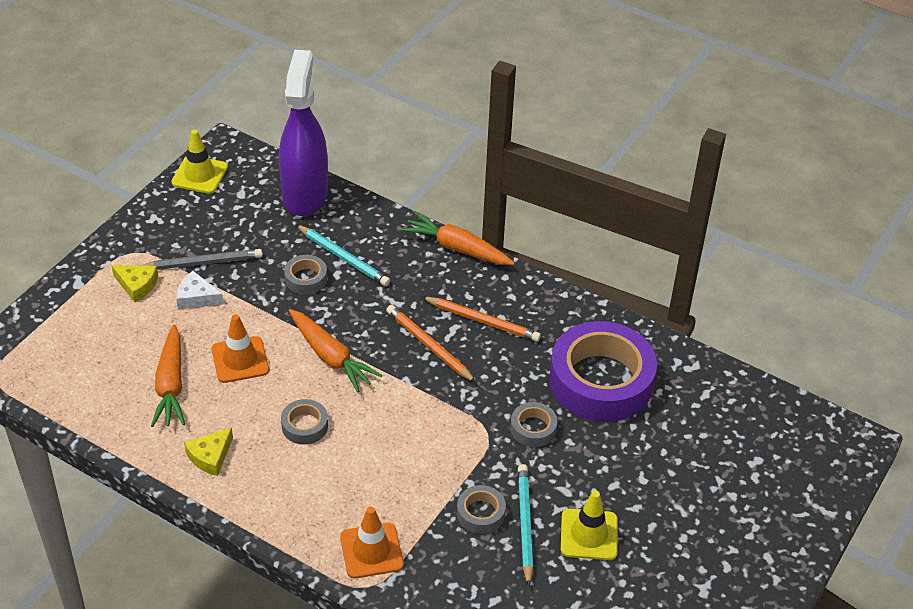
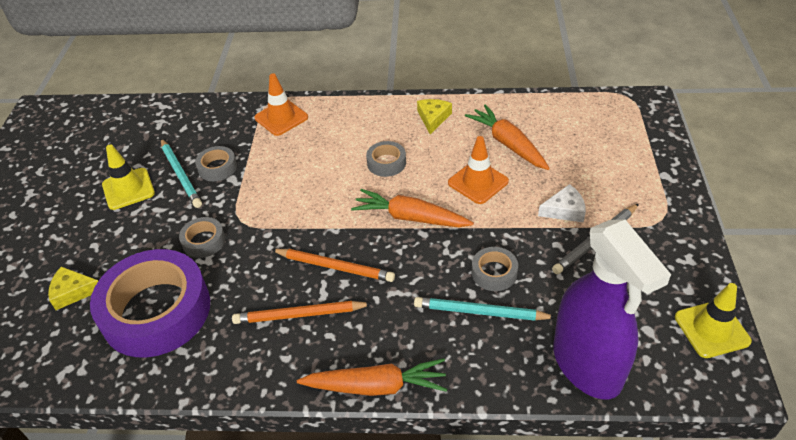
camera: 155 degrees right, 0 degrees up
(137, 285) = (621, 196): yellow cheese -> yellow cheese (73, 292)

